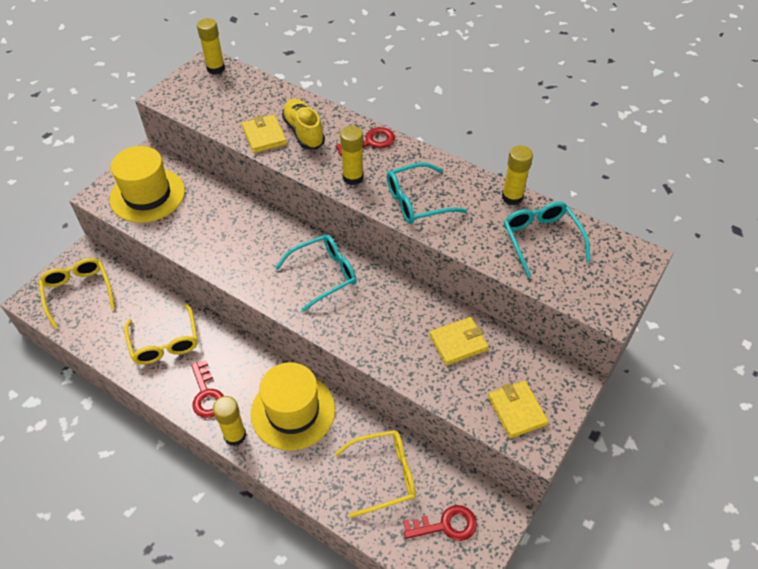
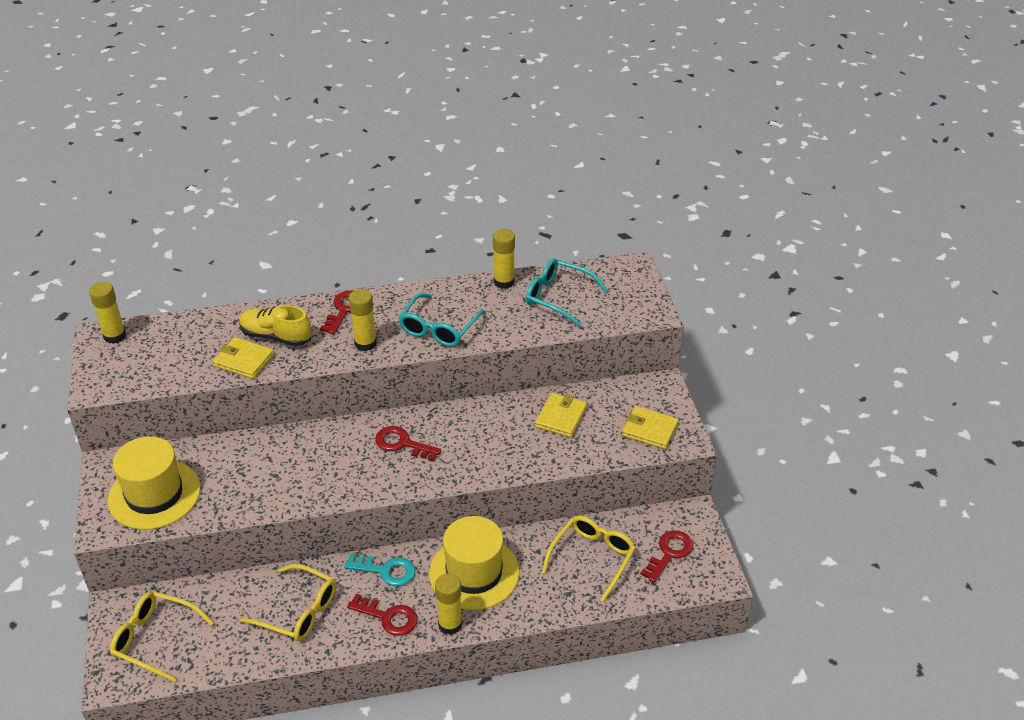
camera: 45 degrees left, 10 degrees down
(243, 360) = (386, 571): none -> turquoise key
(324, 274) = (402, 443): turquoise glasses -> red key

